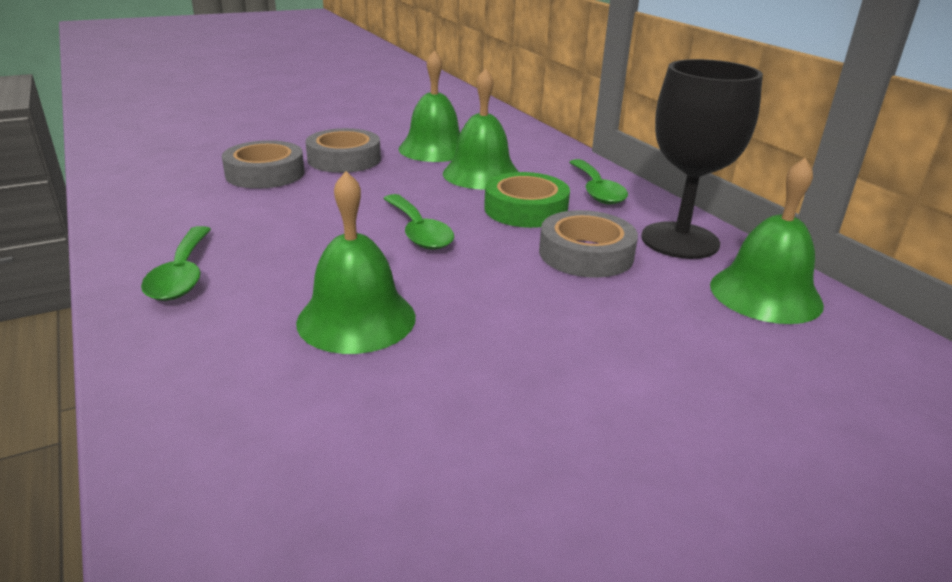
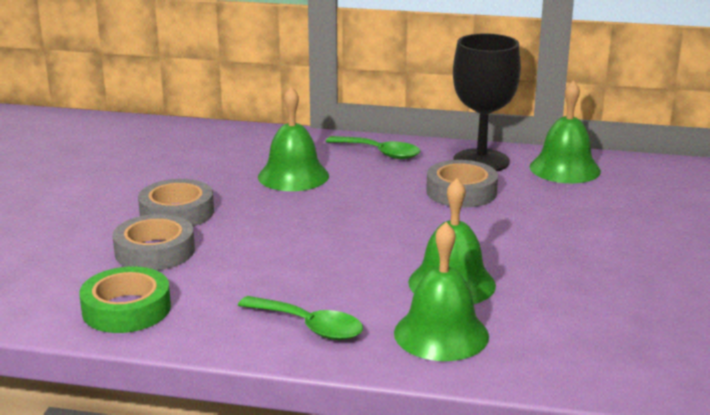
camera: 50 degrees left, 5 degrees down
(418, 232) = (358, 228): green spoon -> none
(434, 149) = (215, 174): green bell -> green bell (441, 334)
(525, 209) = (375, 184): green tape -> green tape (126, 309)

